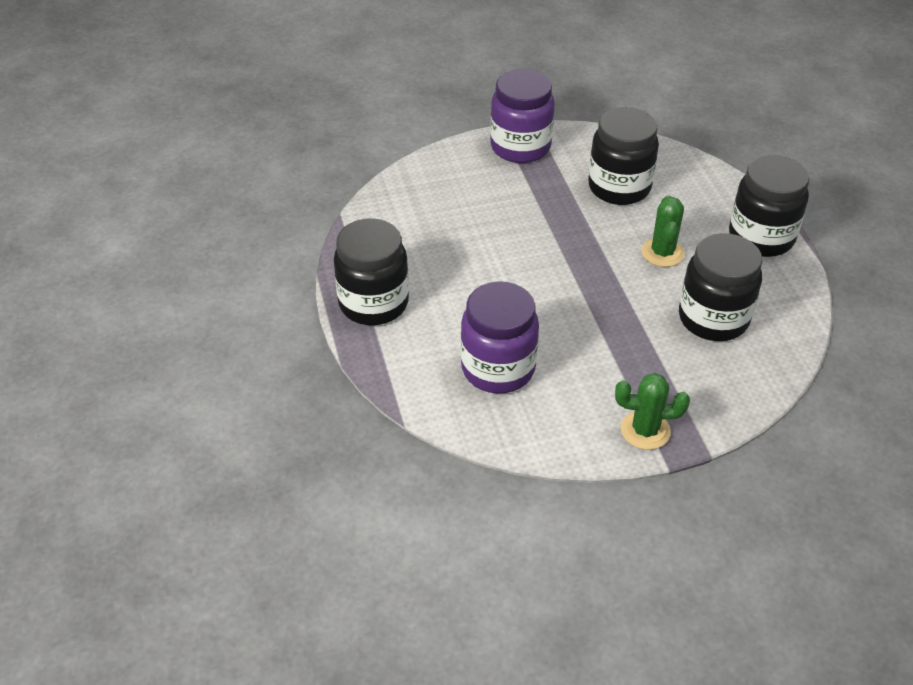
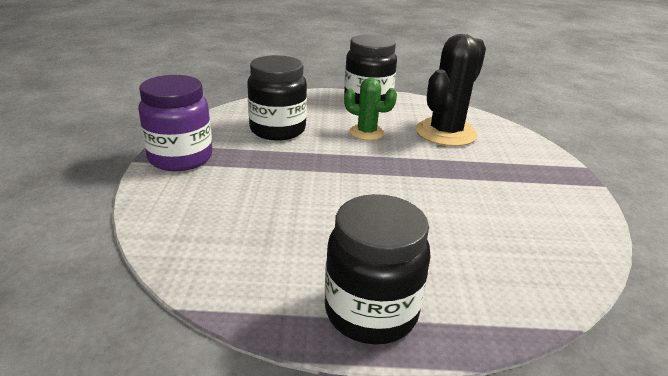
camera: 75 degrees left, 15 degrees down
(498, 368) = (494, 241): purple jar -> none
(645, 430) = (567, 185): green cactus -> none
(713, 319) = (446, 133): black jar -> black cactus

